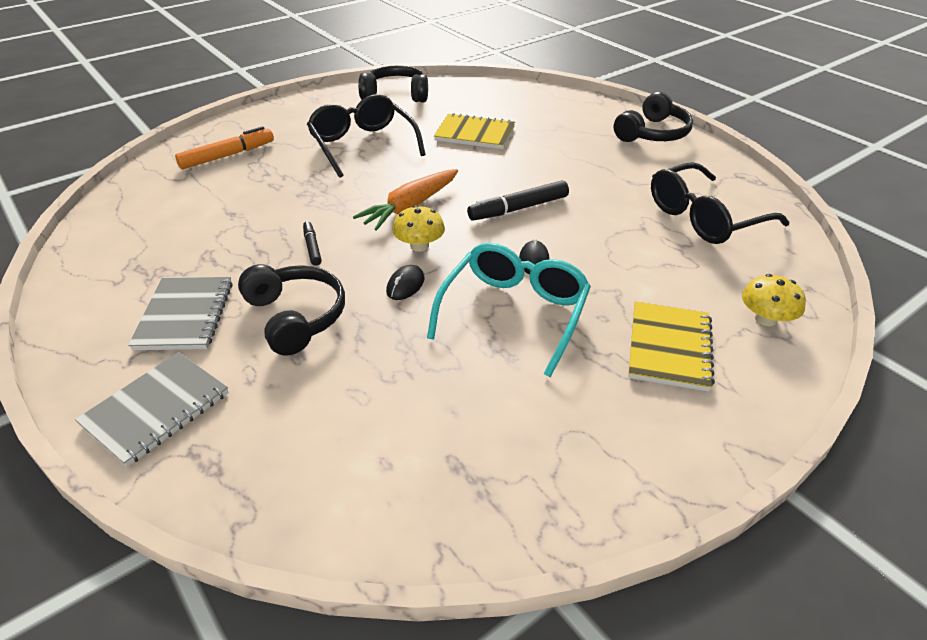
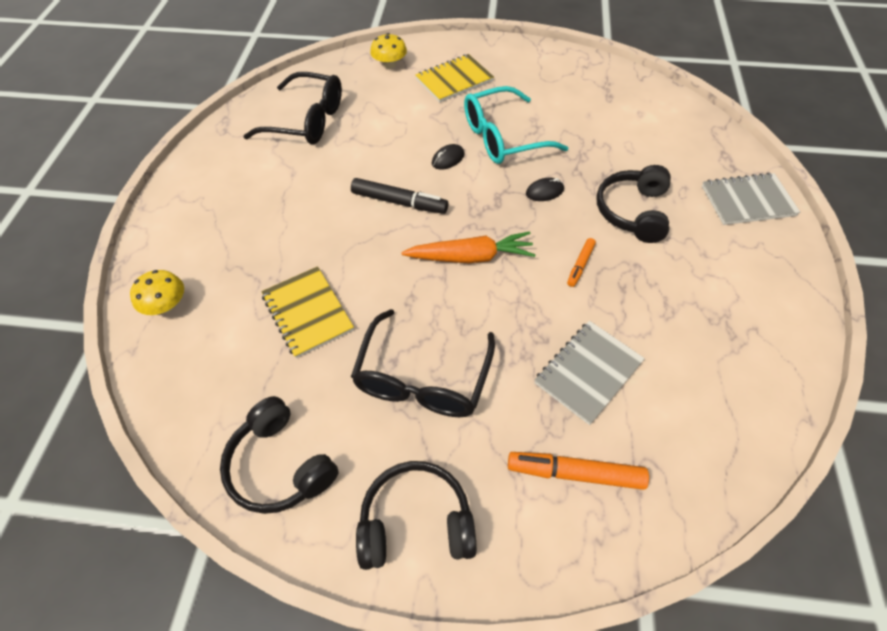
camera: 135 degrees left, 15 degrees up
(185, 315) = (708, 259): grey notebook -> grey notebook (588, 372)
(312, 247) = (580, 265): black marker -> orange marker
(419, 246) = (504, 216): yellow mushroom -> yellow mushroom (166, 305)
(653, 133) = (187, 203): black headphones -> black headphones (416, 522)

